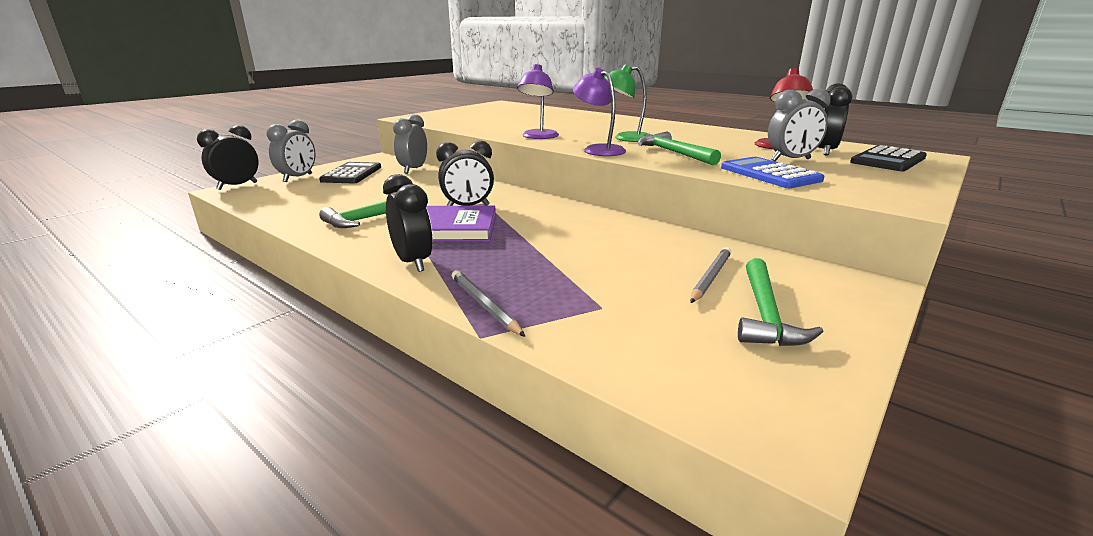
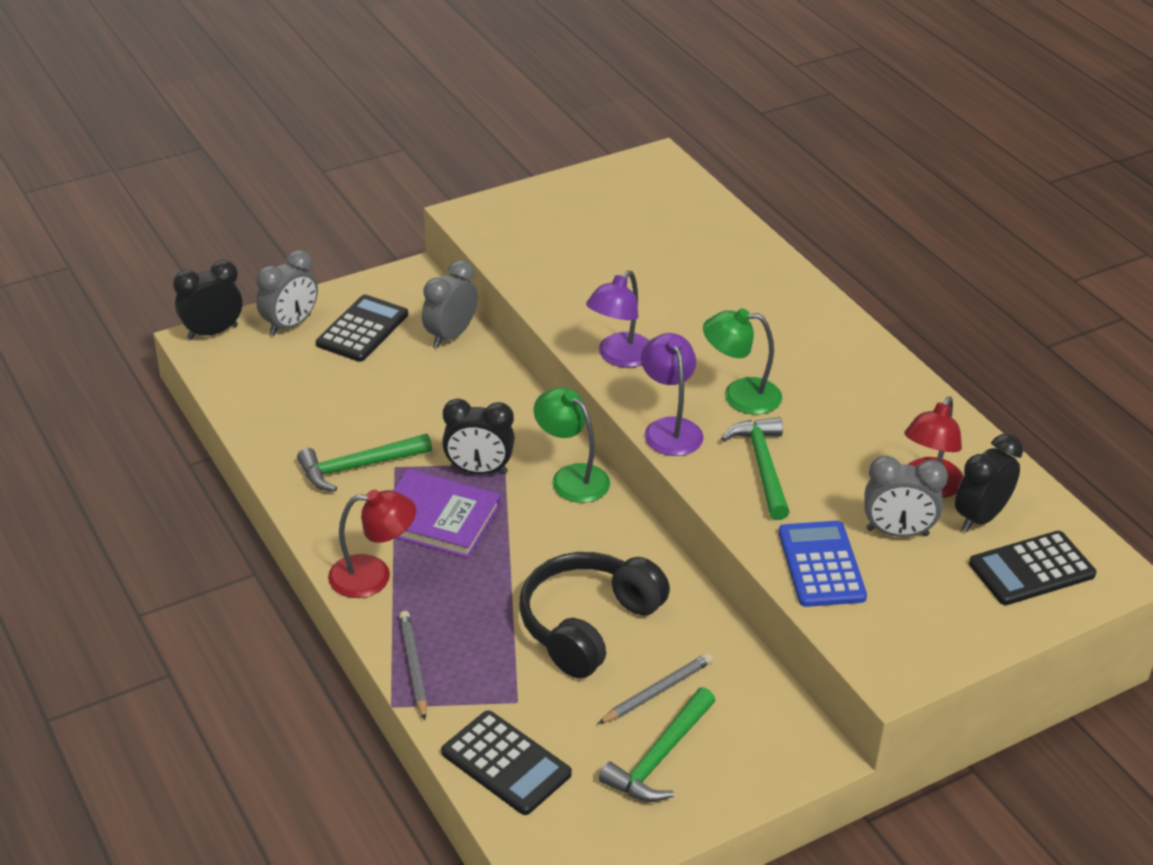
camera: 20 degrees right, 15 degrees up
(413, 262) = (373, 576): black clock -> red lamp
(536, 201) = (571, 477): none -> green lamp
(615, 255) = (588, 625): none -> black headphones
(634, 352) = (506, 763): none -> black calculator

